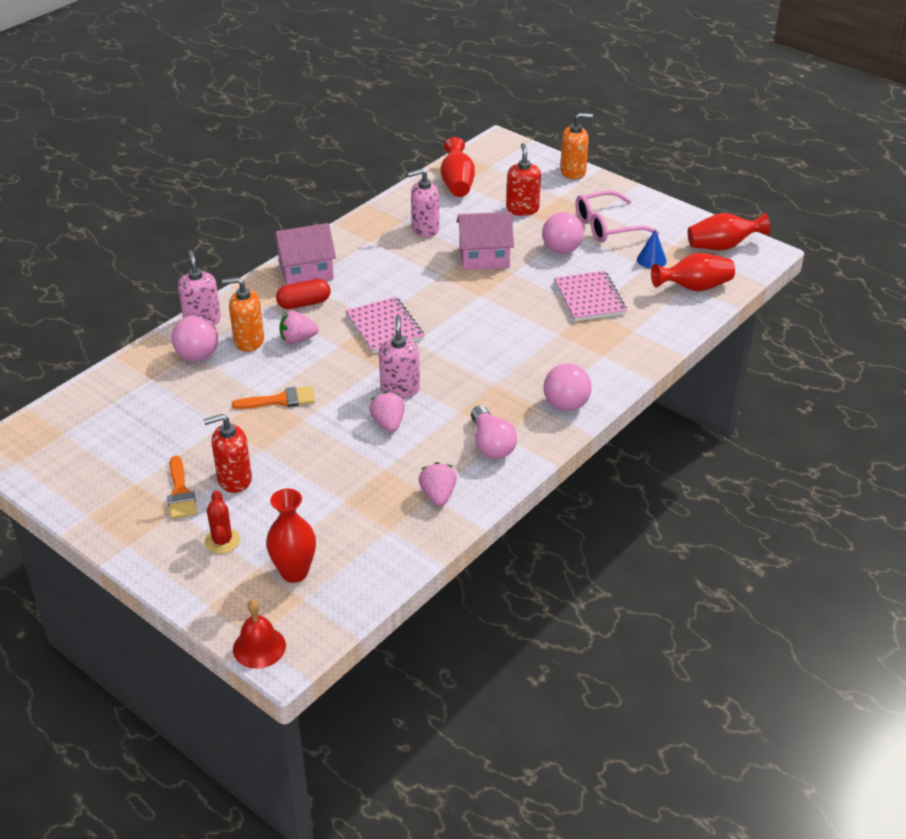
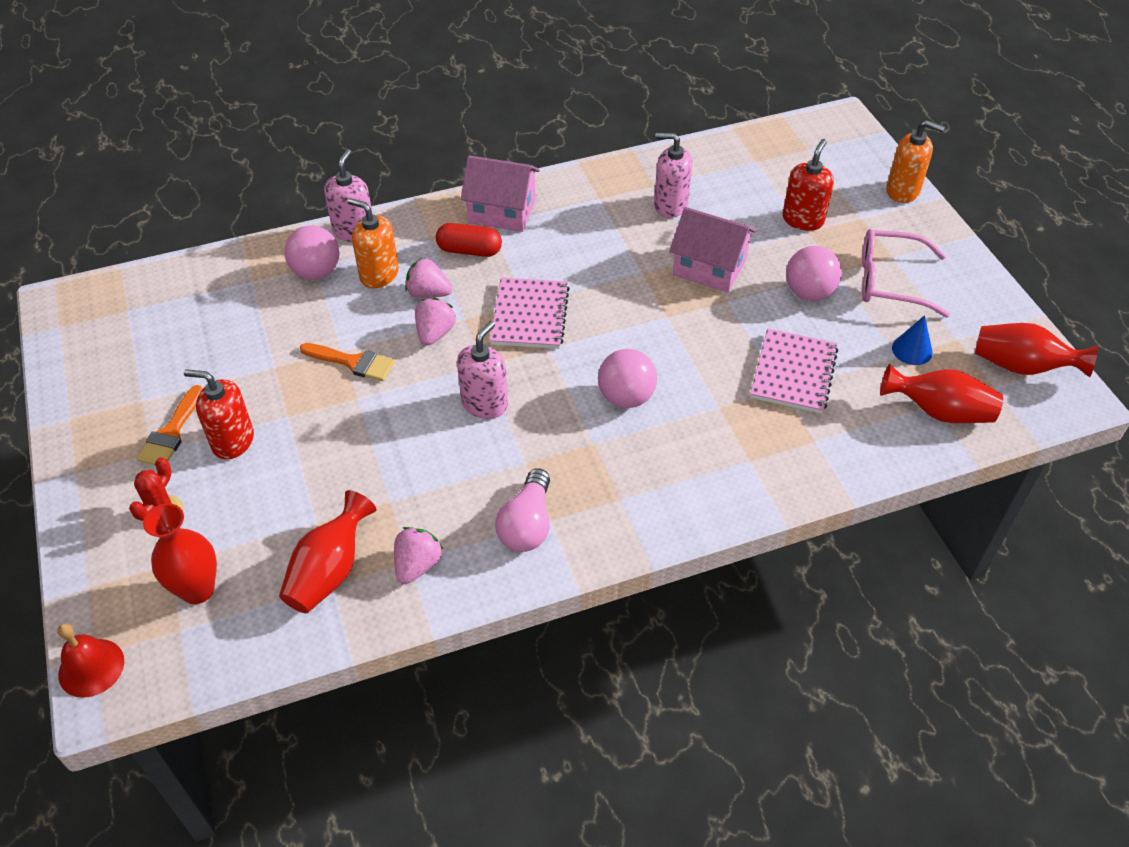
camera: 30 degrees right, 10 degrees up
(388, 423) = (438, 443): pink strawberry -> pink strawberry (435, 333)
(457, 184) = (751, 159): red vase -> red vase (329, 571)
(566, 405) = (653, 511): pink ball -> pink ball (626, 397)

